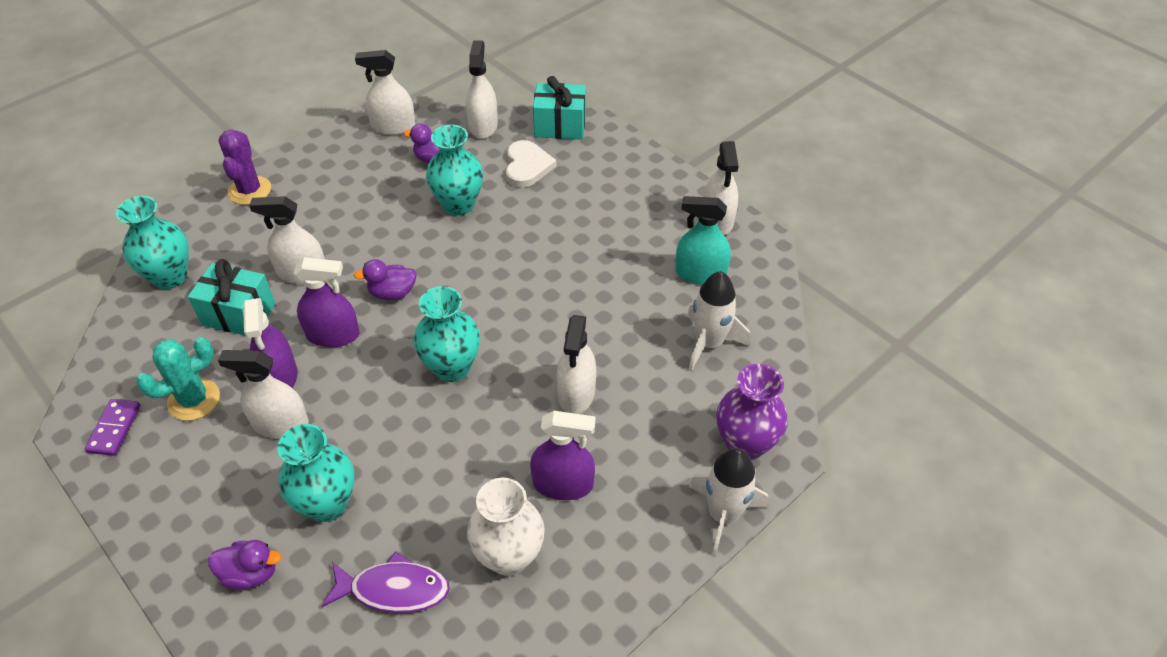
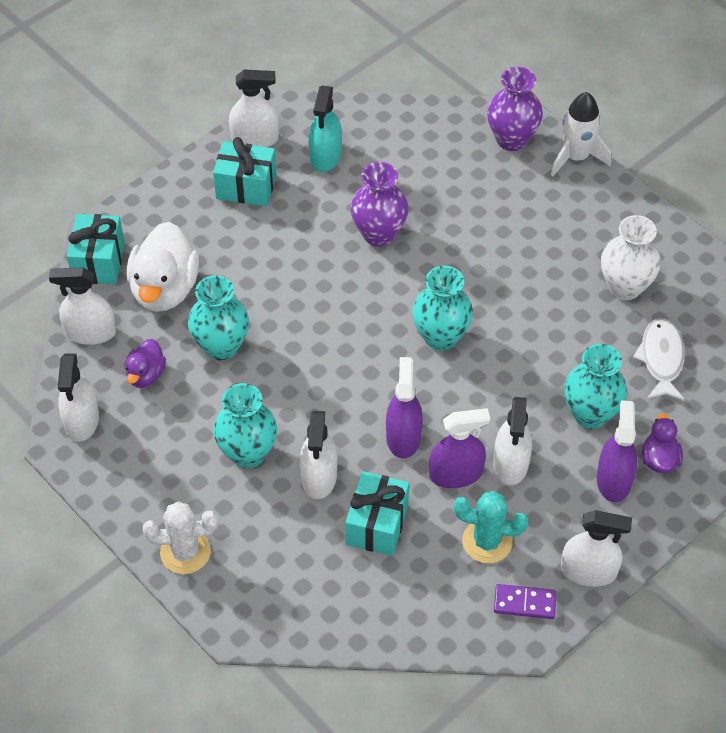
camera: 90 degrees left, 5 degrees up
(170, 276) = (322, 603): turquoise vase -> turquoise vase (248, 453)
(194, 400) = (487, 541): turquoise cactus -> turquoise cactus turned 45 degrees counterclockwise
(250, 190) = (185, 552): purple cactus -> white cactus
(392, 293) = (348, 393): purple duck -> none
(394, 589) = (661, 359): purple fish -> white fish
(527, 166) = (164, 289): white heart -> white duck
(563, 484) = (557, 254): purple spray bottle -> purple spray bottle (613, 480)
(576, 393) = (465, 246): white spray bottle -> white spray bottle (588, 571)
(593, 317) = (379, 234): none -> purple vase
(653, 215) = (246, 187): none -> turquoise gift
(709, 343) = (408, 155): white rocket -> none

